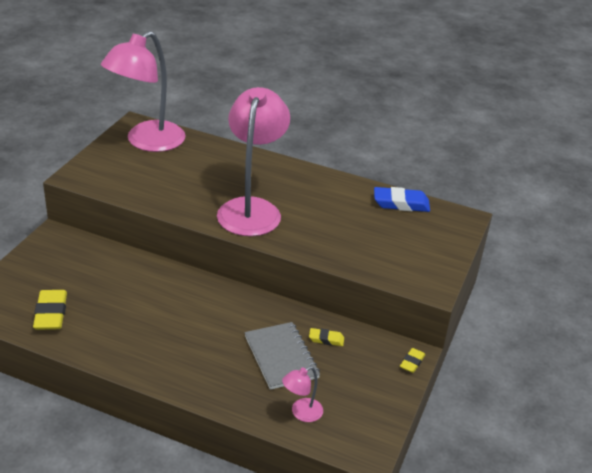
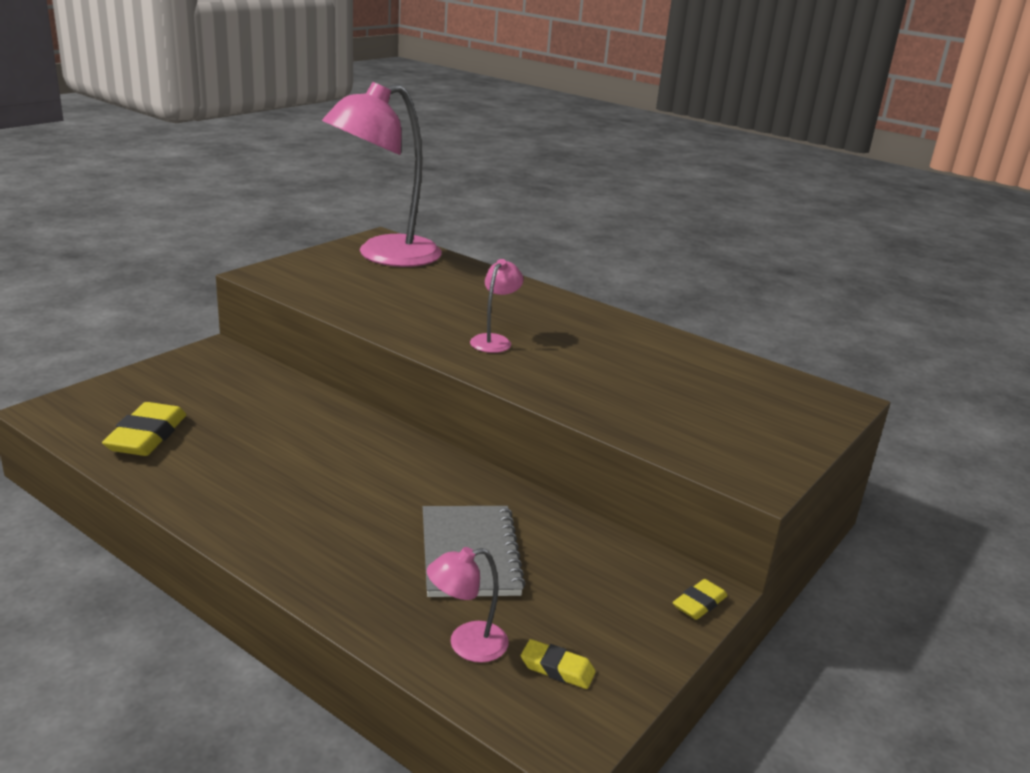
camera: 15 degrees right, 10 degrees down
(251, 209) = (494, 340): pink lamp -> pink lamp, size x0.42
(326, 339) = (557, 542): yellow eraser -> yellow eraser (557, 669)
(401, 204) = (735, 368): blue eraser -> none

